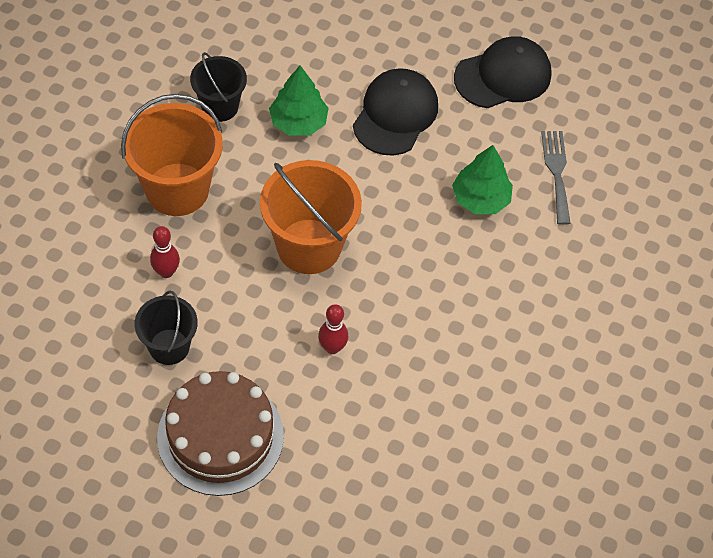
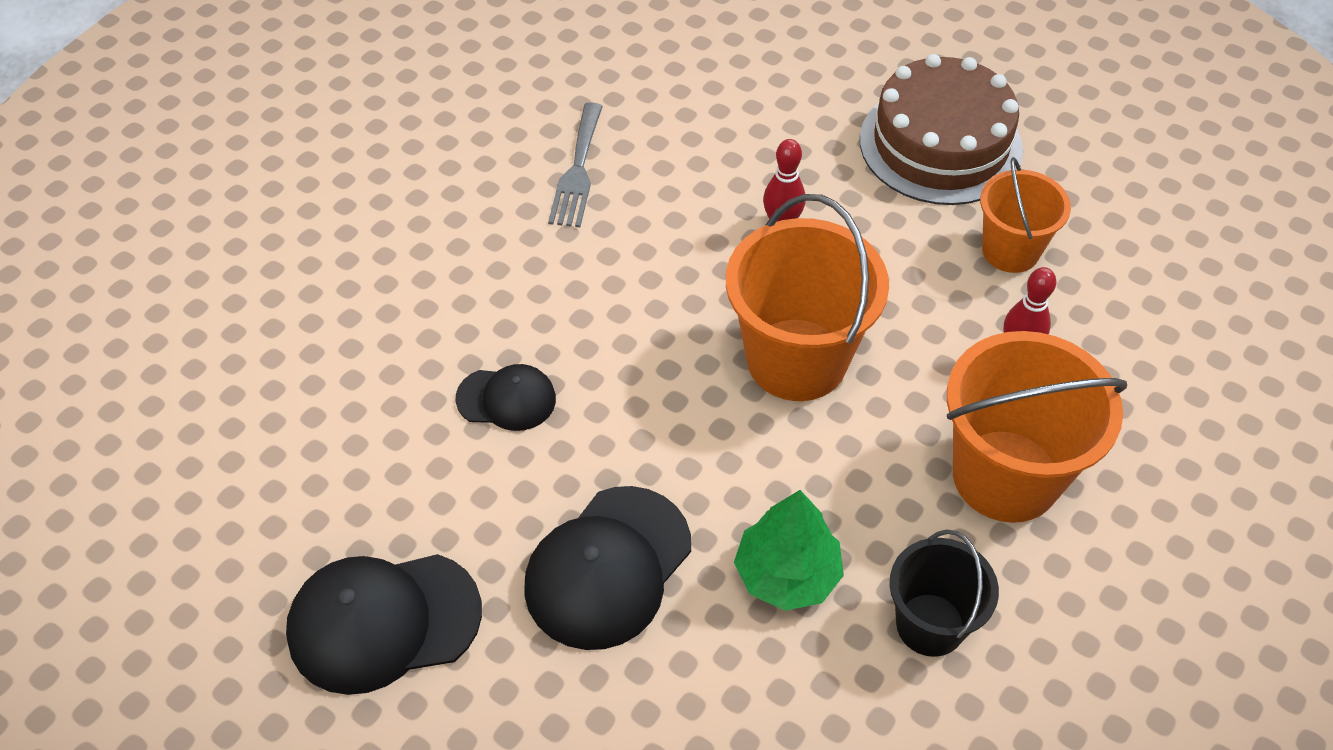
camera: 165 degrees left, 5 degrees down
(169, 346) = (1010, 250): black bucket -> orange bucket
(480, 199) = (506, 399): green tree -> black cap
(556, 172) = (365, 427): grey fork -> grey fork (577, 171)

